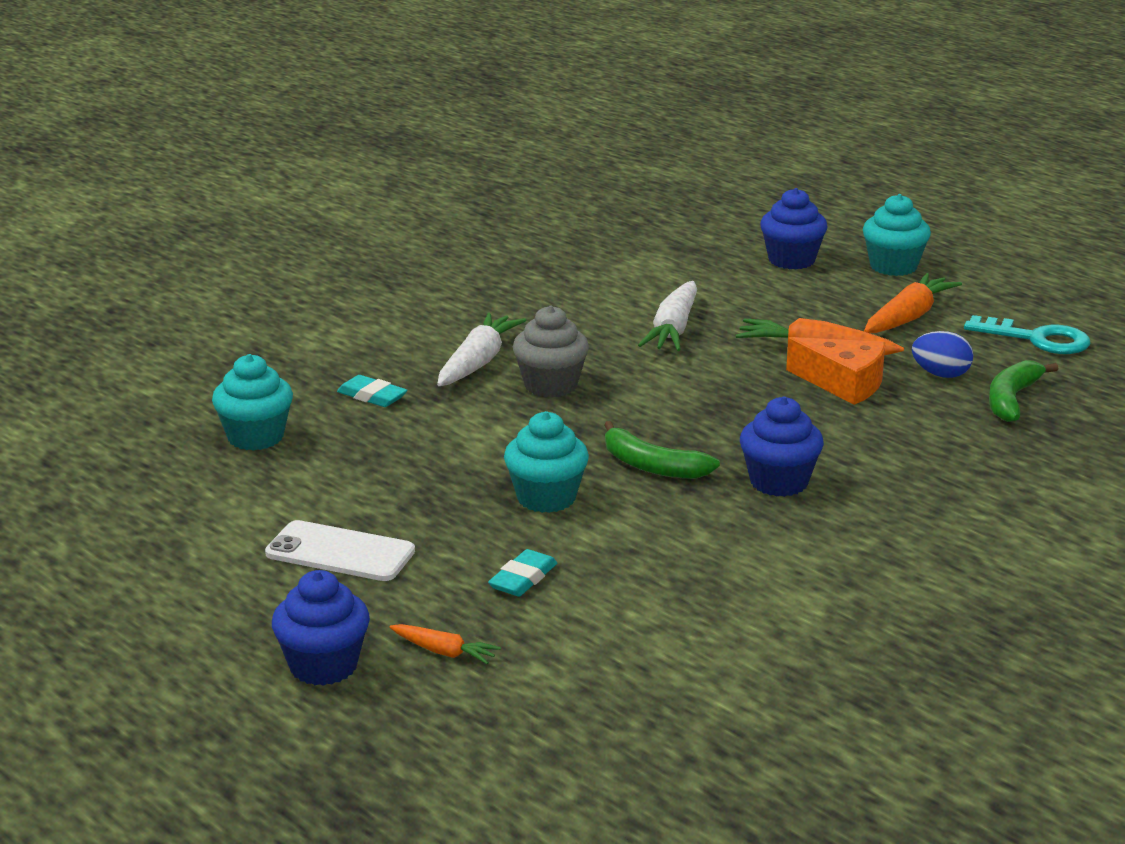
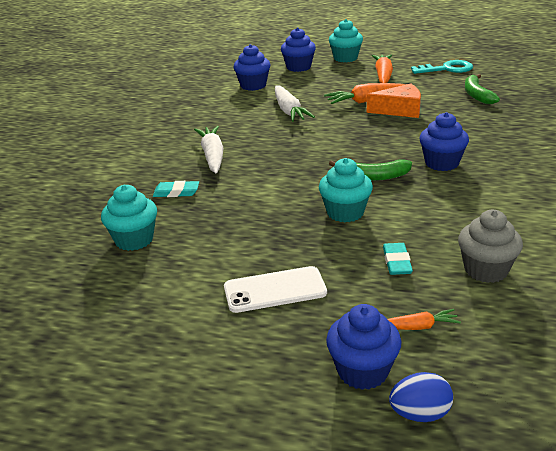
camera: 30 degrees left, 5 degrees up
(550, 385) = (266, 155): grey cupcake -> grey cupcake (486, 270)
(677, 271) = (253, 85): none -> blue cupcake
(941, 374) = (433, 94): blue egg -> blue egg (420, 414)

